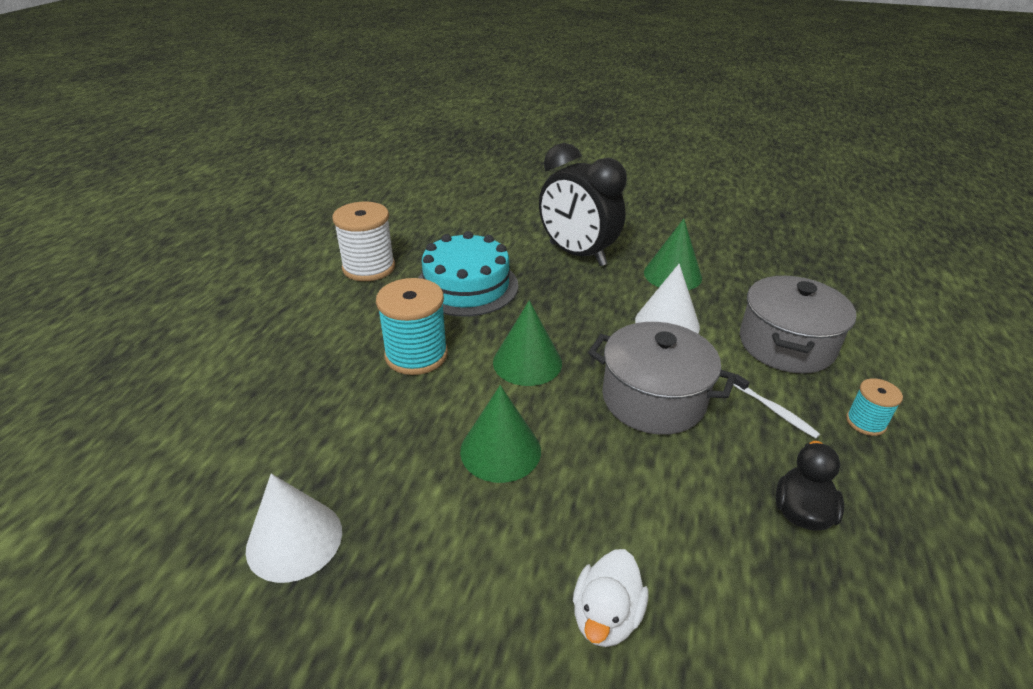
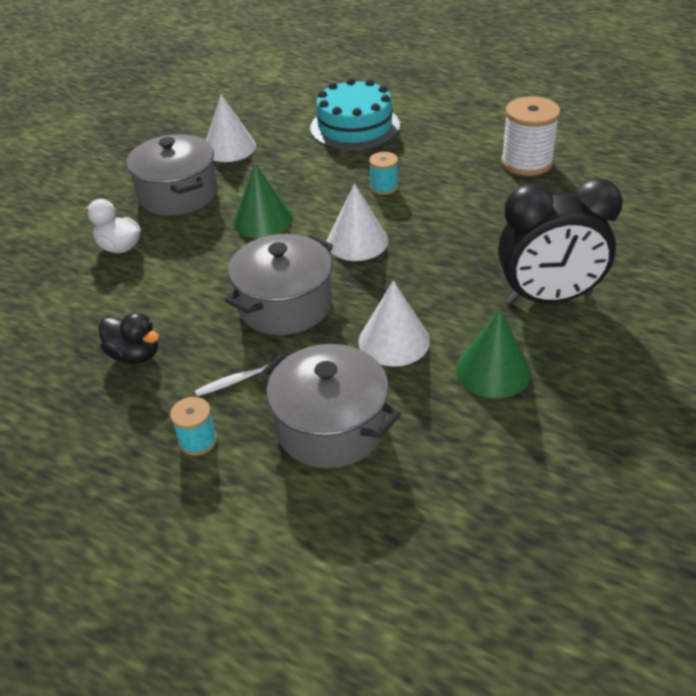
camera: 105 degrees right, 5 degrees up
(416, 355) = (384, 187): turquoise spool -> turquoise spool, size x0.54
(444, 576) = (178, 194): none -> grey pot
(466, 286) = (486, 216): turquoise cake -> turquoise cake (355, 126)
(527, 362) = (357, 241): green cone -> white cone
(577, 254) = (548, 298): black clock -> black clock turned 150 degrees counterclockwise

